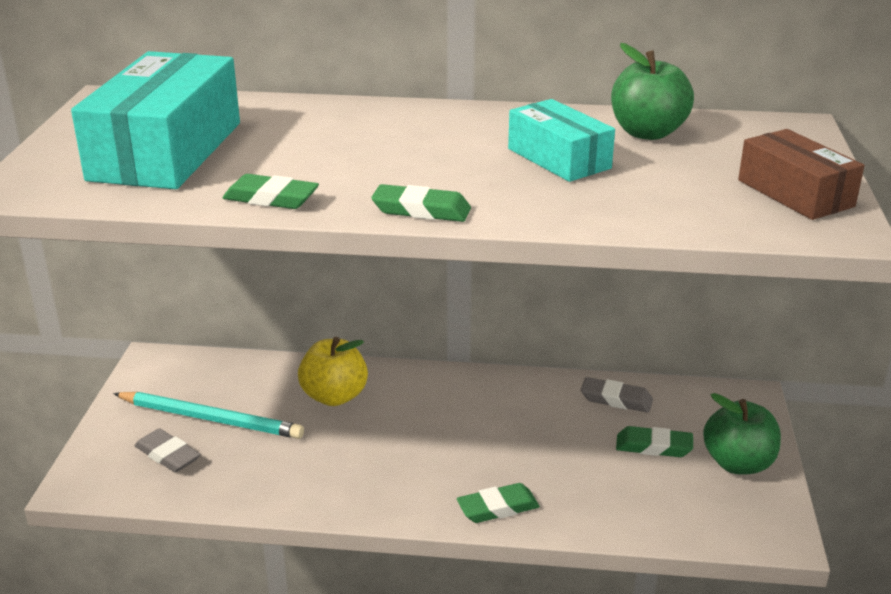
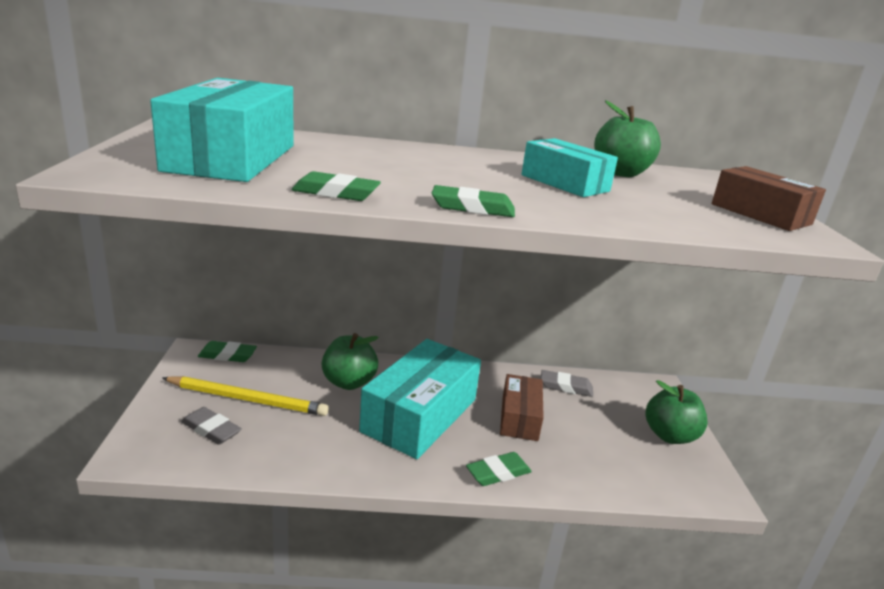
camera: 10 degrees left, 5 degrees down
(211, 419) = (247, 399): turquoise pencil -> yellow pencil
(334, 396) = (349, 382): yellow apple -> green apple
(416, 437) = (420, 415): none -> turquoise box
(542, 440) = (519, 418): none -> brown box
(653, 446) = (604, 422): green eraser -> green eraser (227, 355)

